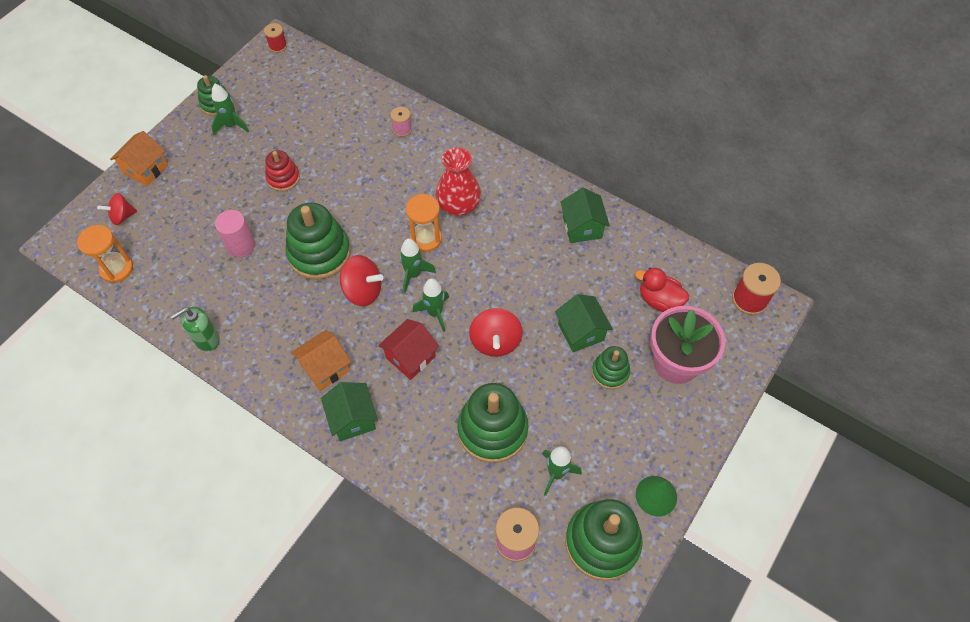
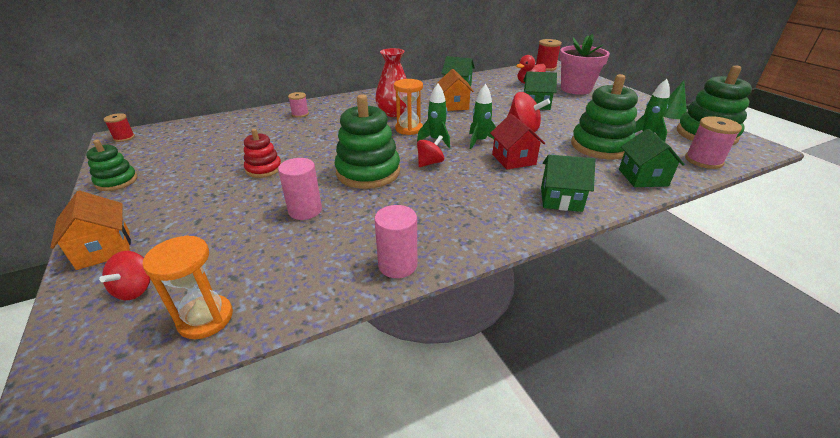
camera: 60 degrees left, 25 degrees down
(206, 339) = (397, 265): green soap dispenser -> pink cylinder
(231, 125) = (158, 180): green rocket -> none
(325, 368) = (495, 199): orange house -> orange house (453, 105)
(363, 291) = (430, 163): red spinning top -> red spinning top, size x0.66
(436, 482) = (642, 177): none -> green house
(610, 372) = (572, 104): green stacking toy -> none

